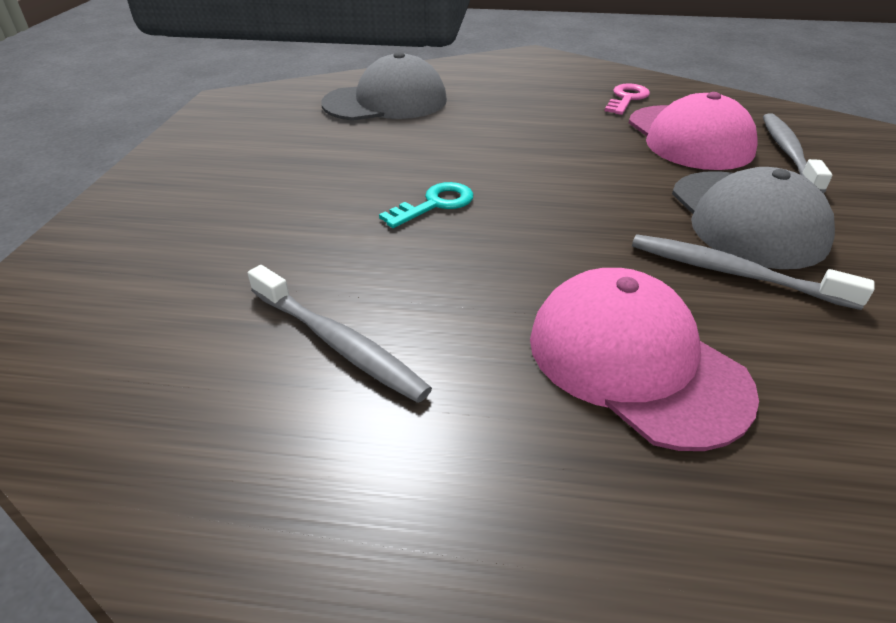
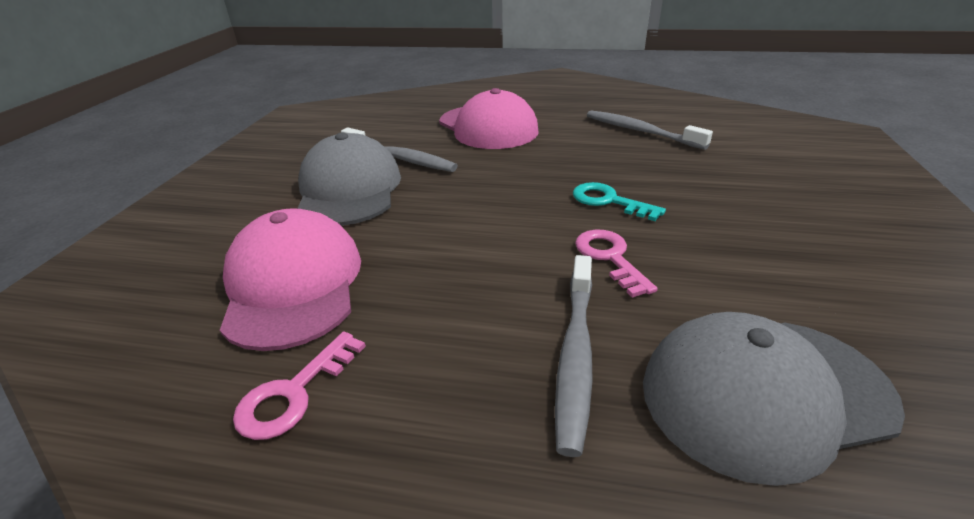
camera: 175 degrees left, 5 degrees down
(435, 204) = (609, 201): turquoise key -> turquoise key turned 75 degrees clockwise
(448, 155) = (610, 258): none -> pink key
(788, 152) = (207, 258): grey toothbrush -> grey toothbrush (575, 355)

